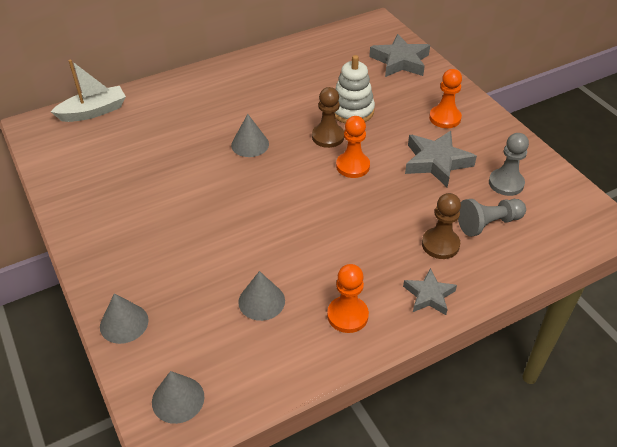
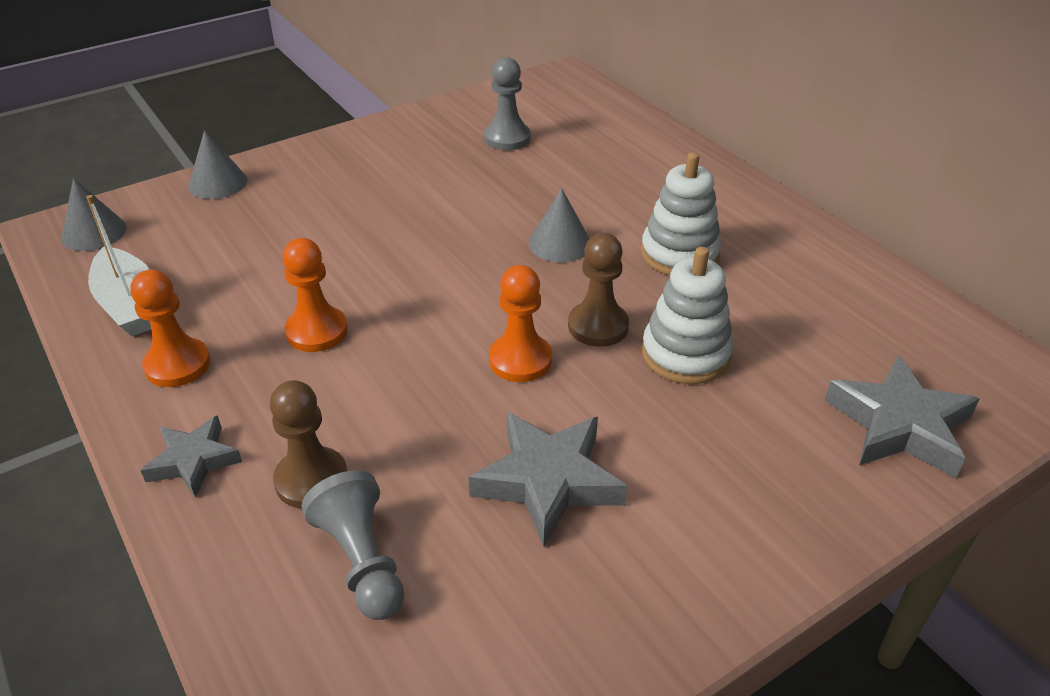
camera: 85 degrees right, 5 degrees down
(93, 111) = (604, 108): white boat -> white boat (130, 305)
(261, 301) = (226, 281): grey cone -> none
(270, 102) = (679, 254): none -> white stacking toy
(445, 118) = (705, 501): orange pawn -> orange pawn (317, 331)
(506, 183) = (490, 605): grey pawn -> grey pawn (507, 138)

